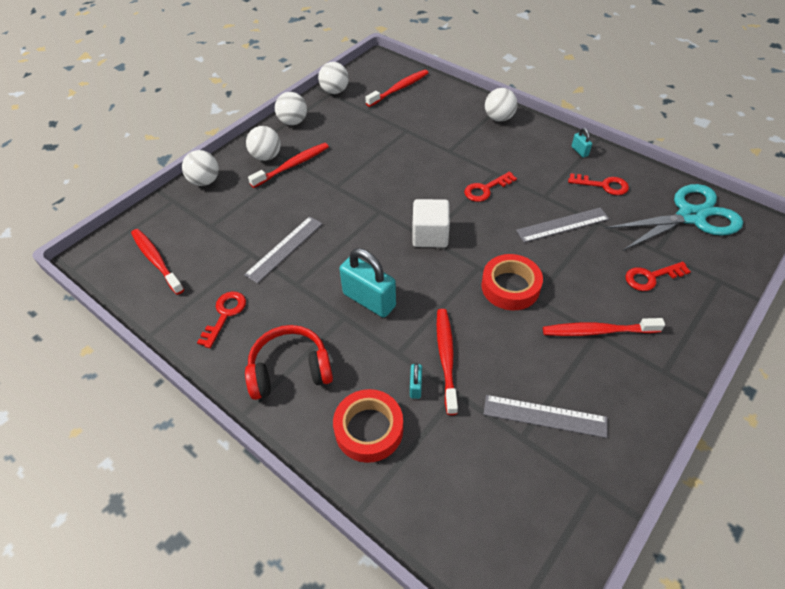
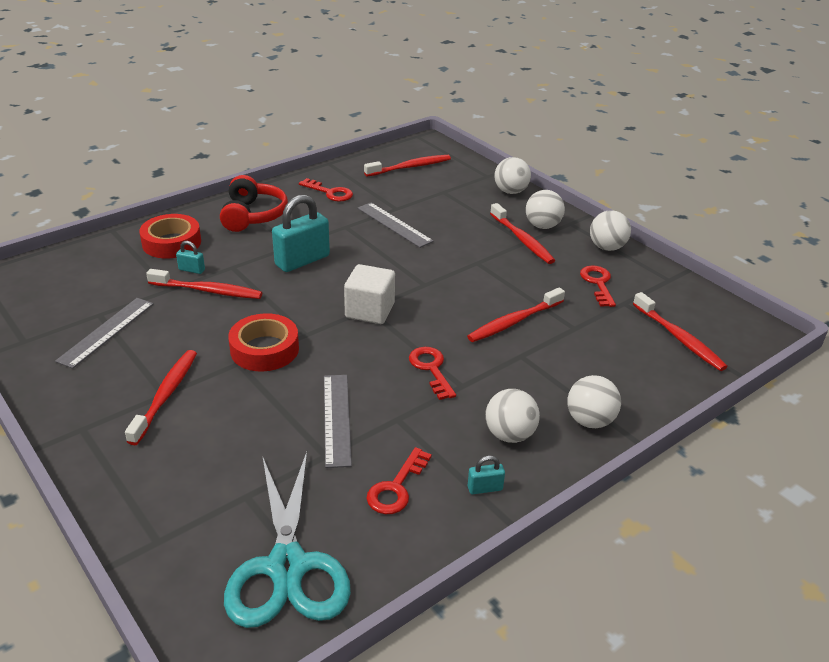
camera: 100 degrees right, 15 degrees down
(335, 91) = (674, 284): white ball -> white ball (509, 435)
(411, 157) = (514, 321): none -> red toothbrush
(651, 277) = (206, 470): red key -> red key (598, 283)

